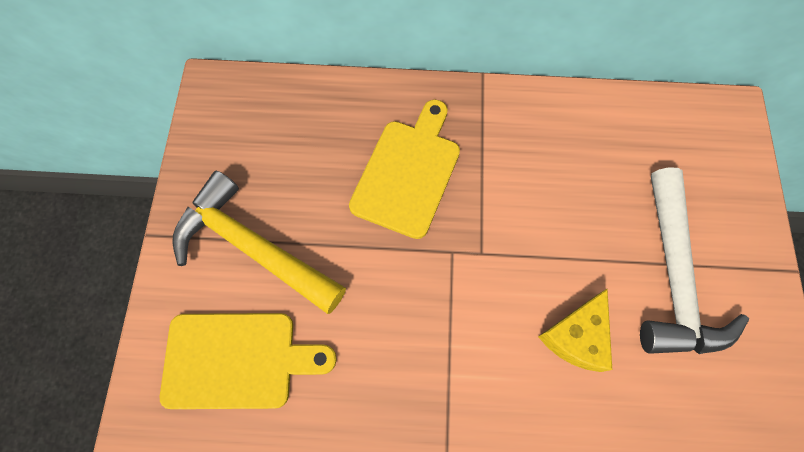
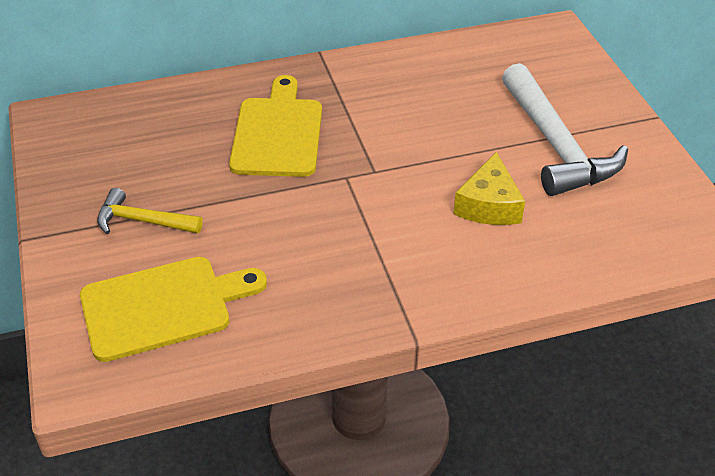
camera: 20 degrees left, 25 degrees down
(253, 247) = (143, 221): yellow hammer -> yellow hammer, size x0.54

